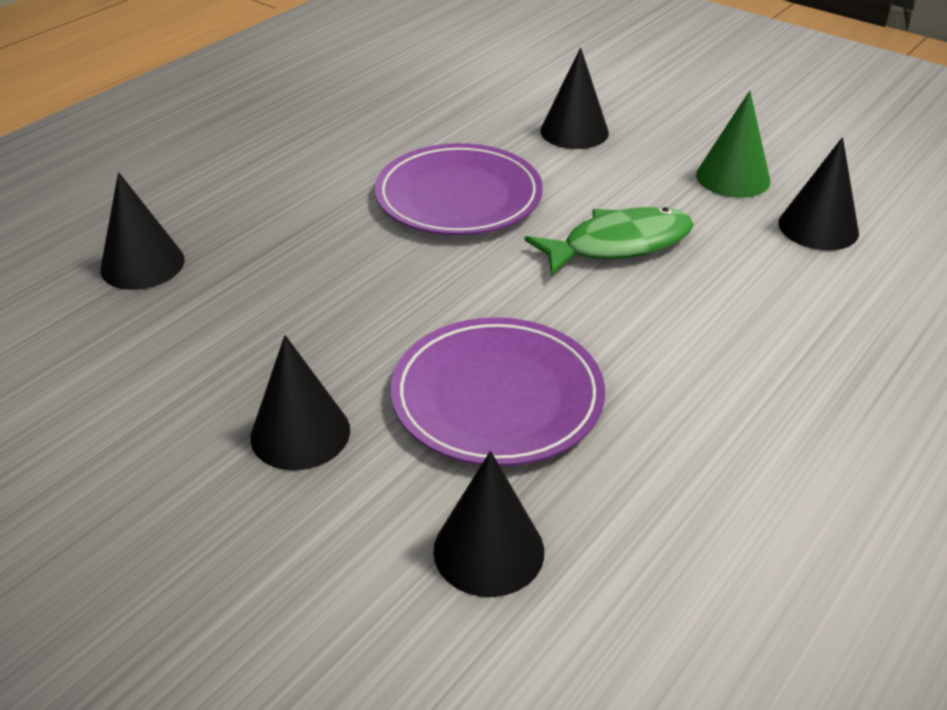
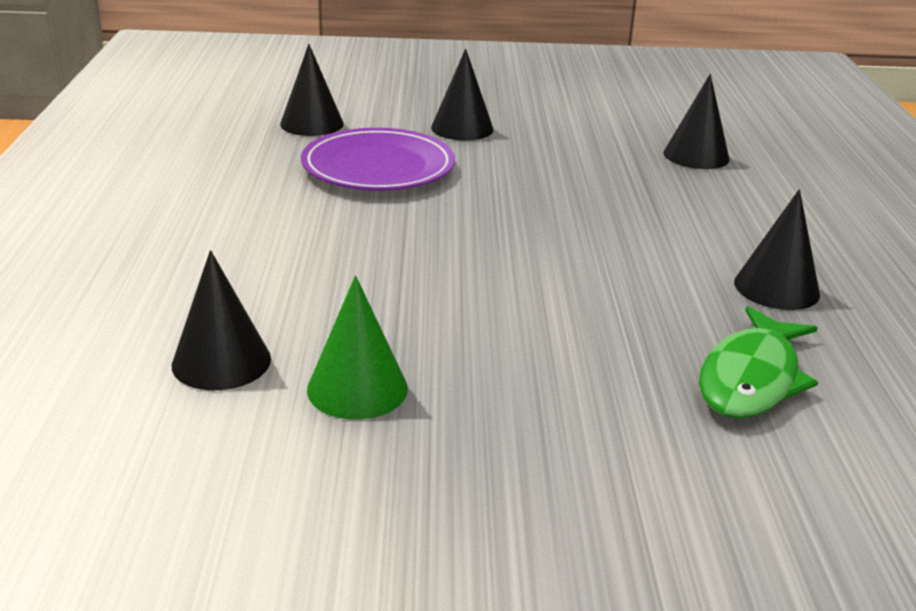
camera: 140 degrees right, 10 degrees down
(458, 197) = (589, 264): purple plate -> none
(574, 131) = (596, 378): black cone -> black cone (776, 288)
(619, 245) = (403, 275): green fish -> green fish (751, 378)

